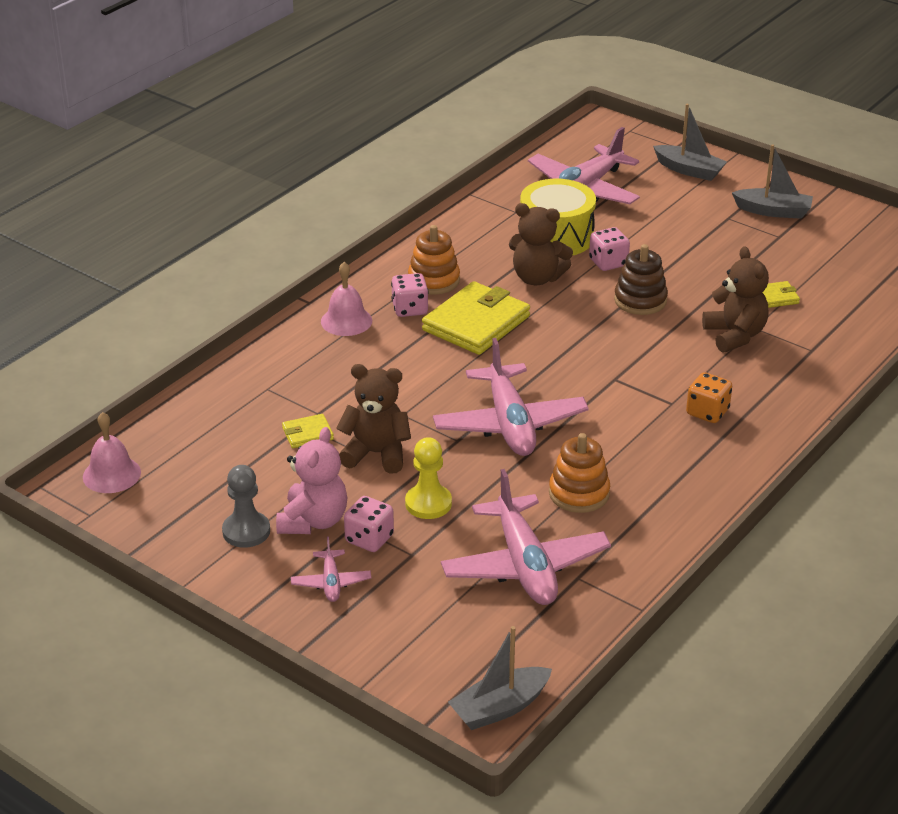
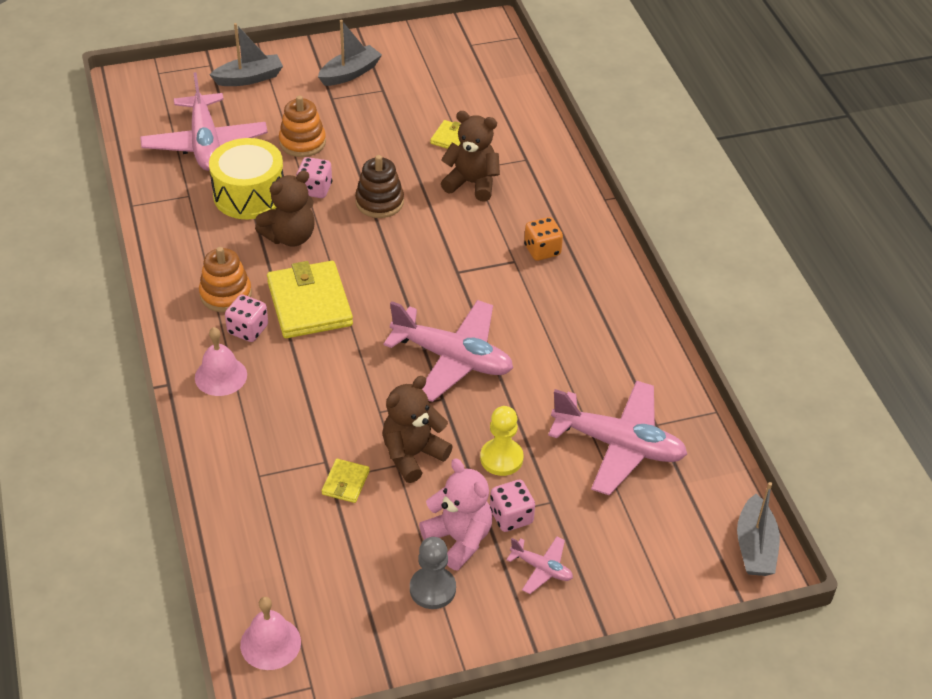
camera: 55 degrees left, 10 degrees up
(579, 493) = (567, 369): orange stacking toy -> orange stacking toy (302, 142)

